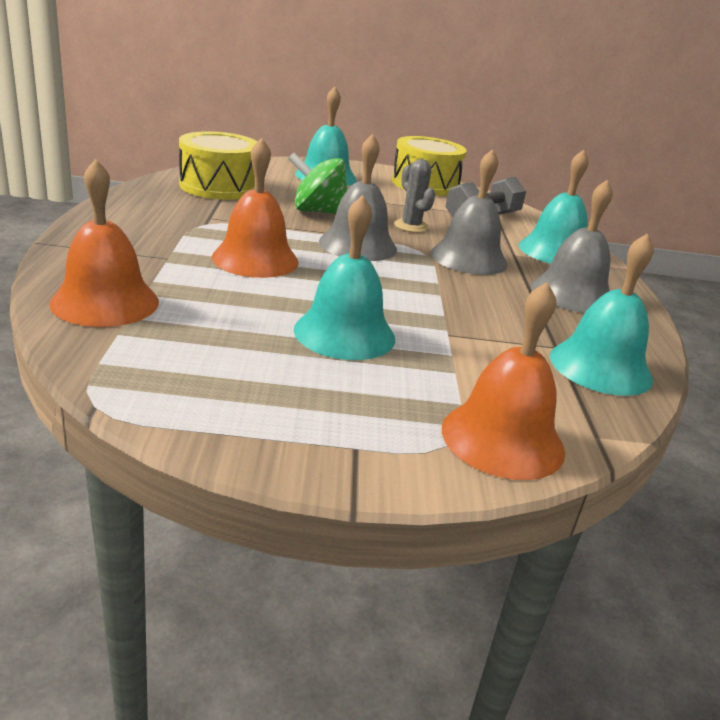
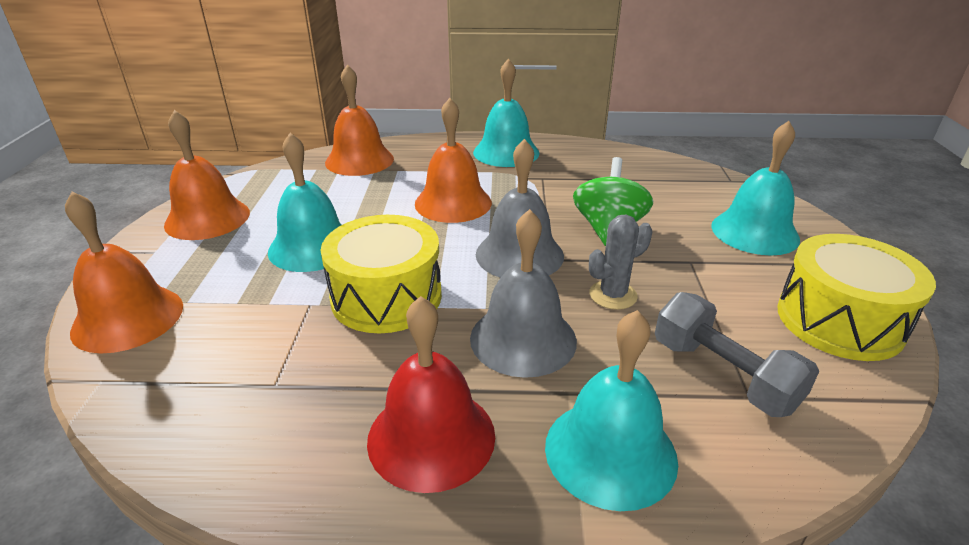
camera: 95 degrees right, 5 degrees up
(219, 186) = (634, 175): yellow drum -> yellow drum (386, 297)
(263, 413) = (207, 218): none -> orange bell
(572, 293) = (431, 437): grey bell -> red bell
(600, 367) = (219, 416): turquoise bell -> turquoise bell (506, 152)

